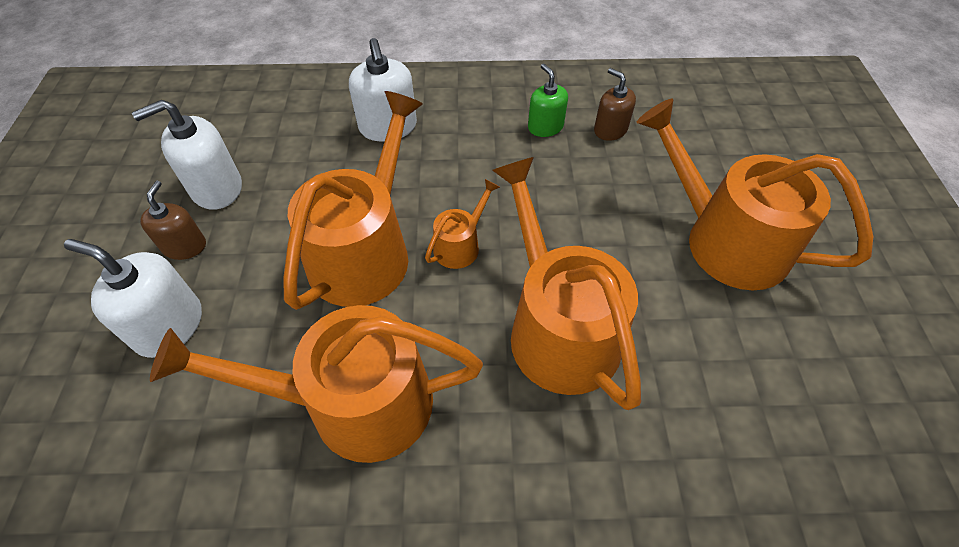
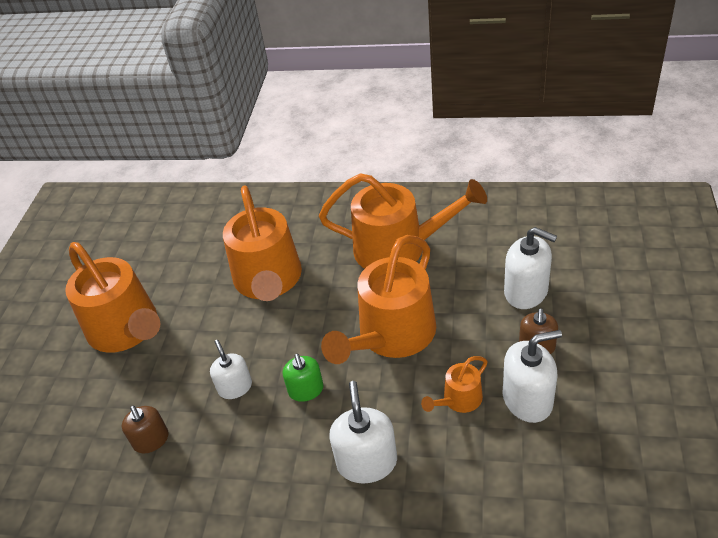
camera: 165 degrees left, 10 degrees down
(460, 245) = (319, 336): orange watering can -> orange watering can (459, 400)
(545, 127) = (210, 449): green soap dispenser -> green soap dispenser (306, 390)
(545, 181) = (235, 387): none -> white soap dispenser

